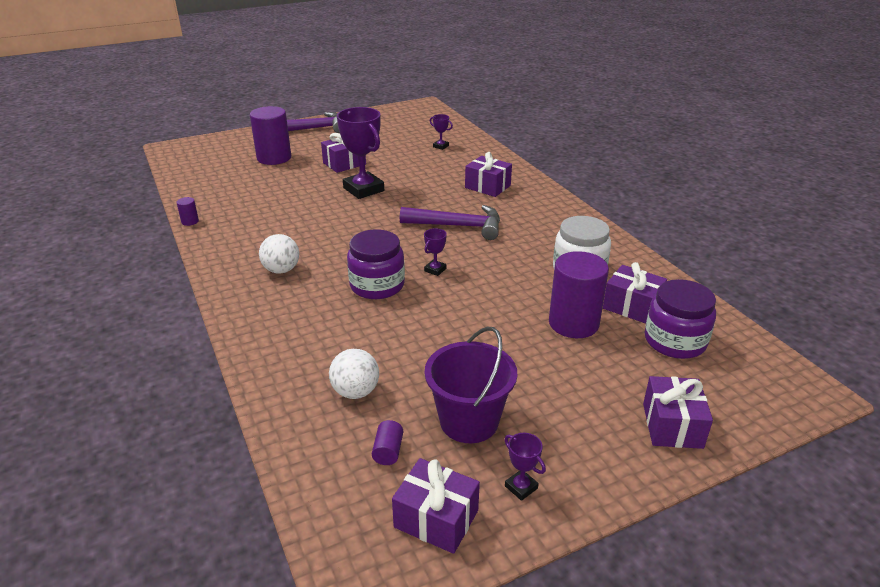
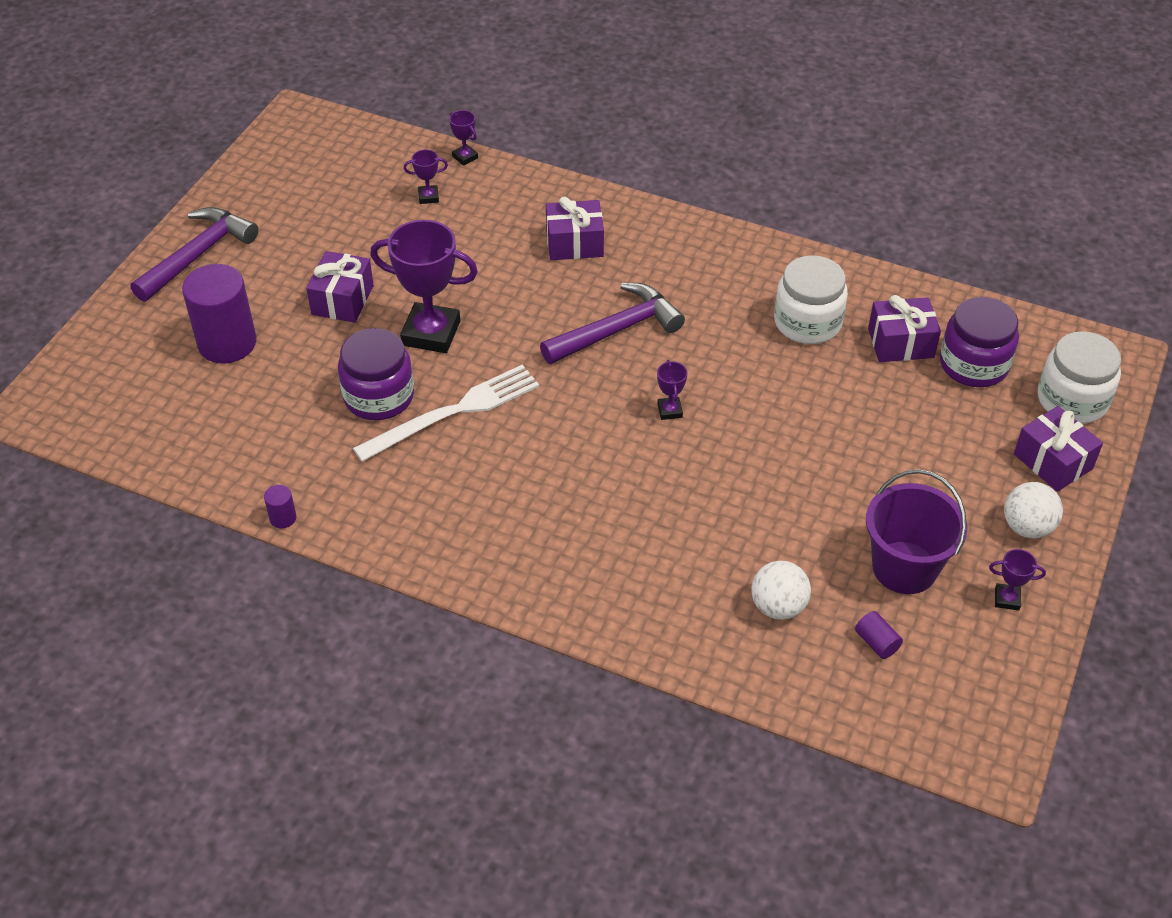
camera: 40 degrees left, 15 degrees up
(281, 270) = (507, 516): white ball -> white ball (1027, 527)
(325, 220) = (454, 412): none -> white fork
(377, 285) = (637, 470): purple jar -> purple jar (379, 396)
(436, 519) = (979, 671): purple gift -> none
(480, 140) = (465, 157): none -> purple trophy
(573, 323) = (873, 398): purple cylinder -> none
(736, 398) = (1072, 400): none -> white jar

